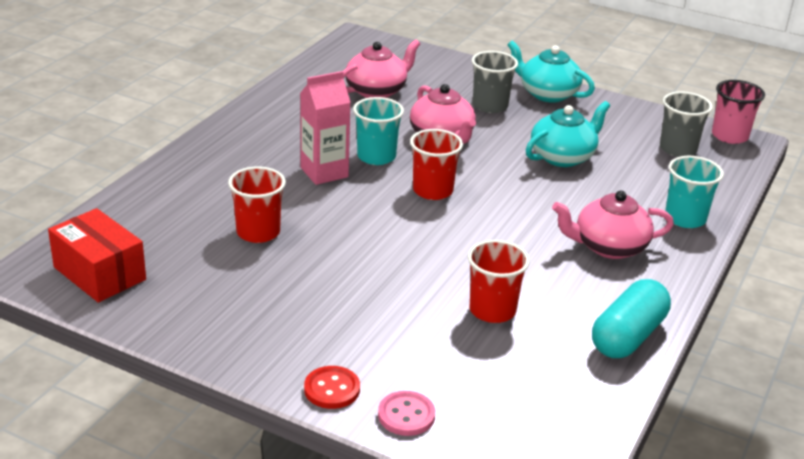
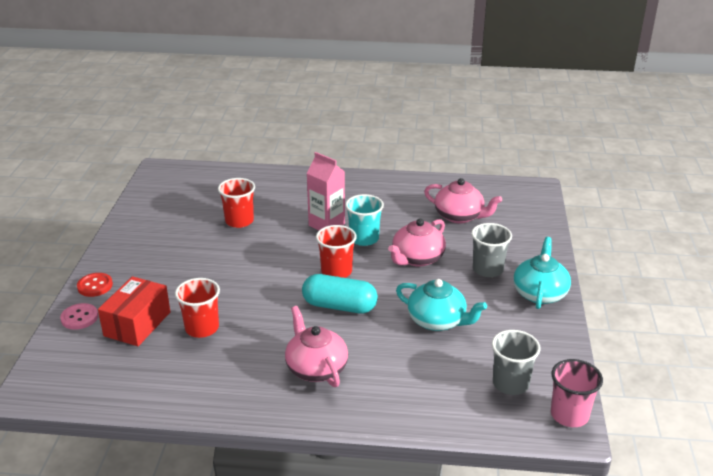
camera: 70 degrees right, 0 degrees up
(99, 273) = (169, 187): red box -> red box (137, 324)
(628, 336) = (200, 397): turquoise capsule -> turquoise capsule (339, 306)
(685, 218) = (389, 404): turquoise cup -> none

